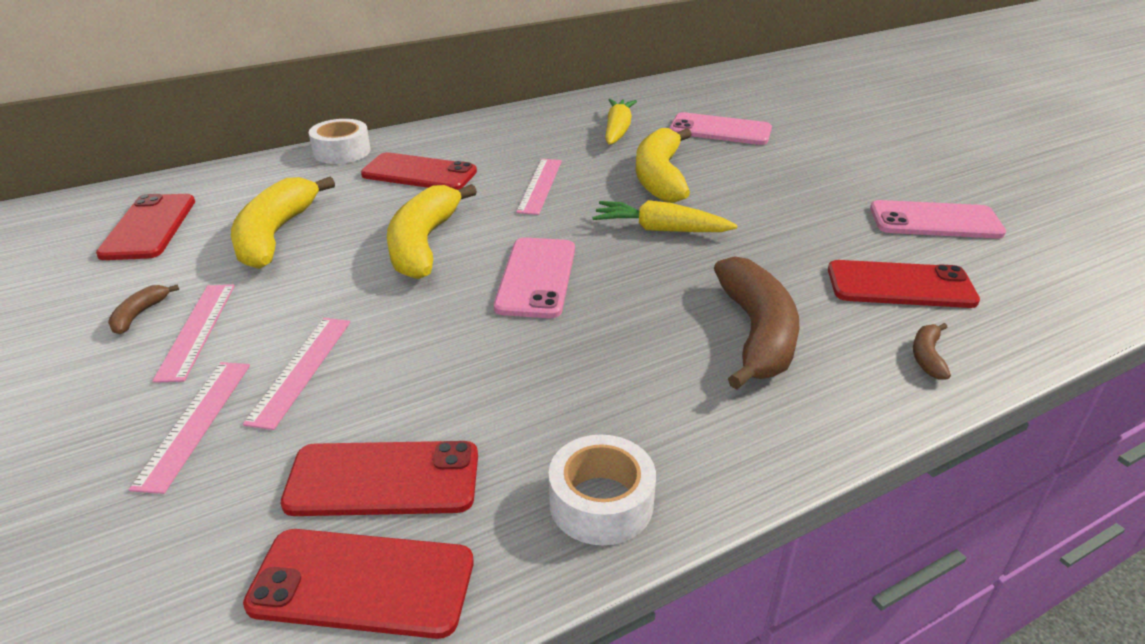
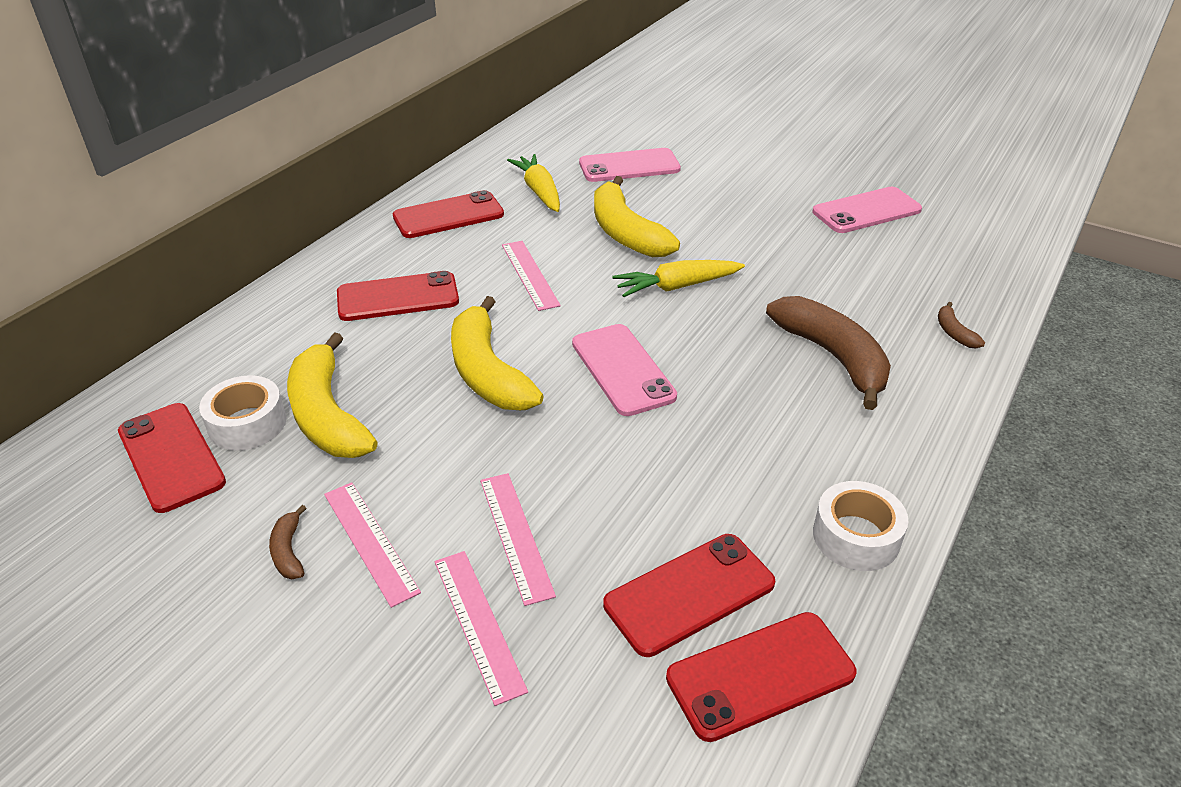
camera: 30 degrees left, 5 degrees up
(342, 151) = (285, 297): white tape -> white tape (247, 424)
(900, 285) = (890, 278): red phone -> red phone (448, 216)

